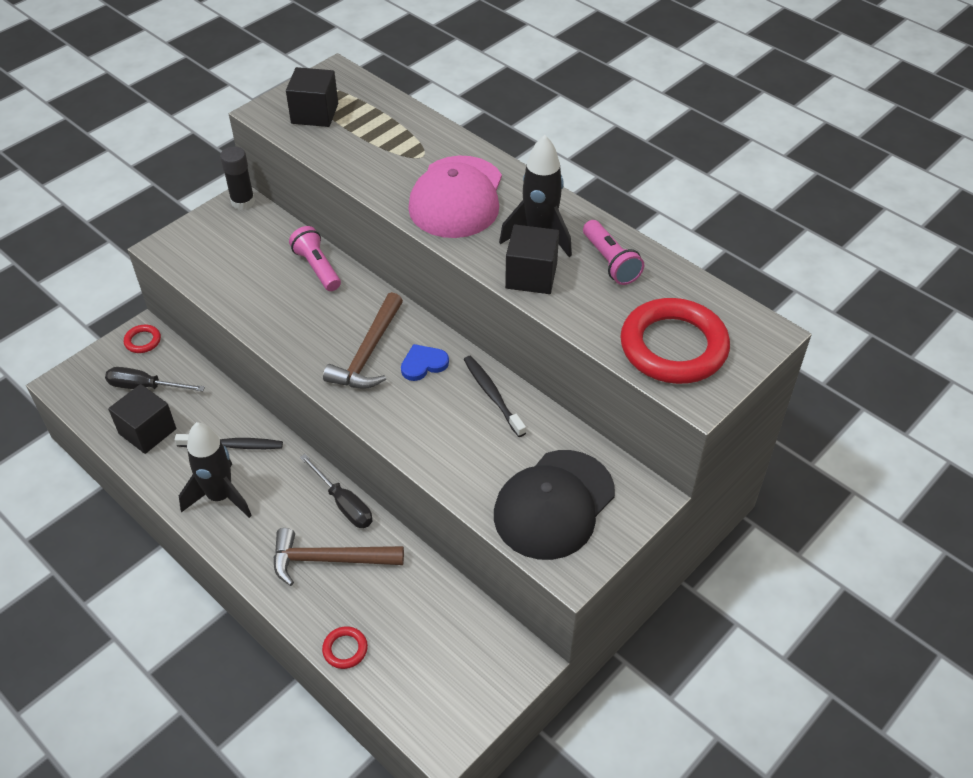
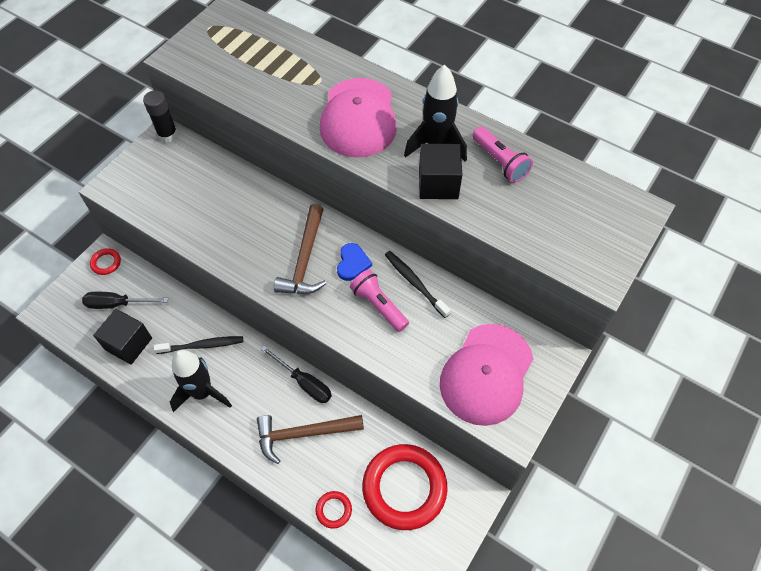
camera: 10 degrees left, 10 degrees up
(315, 113) = (218, 53): black cube -> none
(317, 268) = (244, 187): pink flashlight -> pink flashlight (379, 305)
(423, 364) = (352, 263): blue heart -> blue heart turned 135 degrees clockwise
(554, 504) = (486, 374): black cap -> pink cap
(673, 347) = (570, 234): red ring -> red ring (404, 488)

